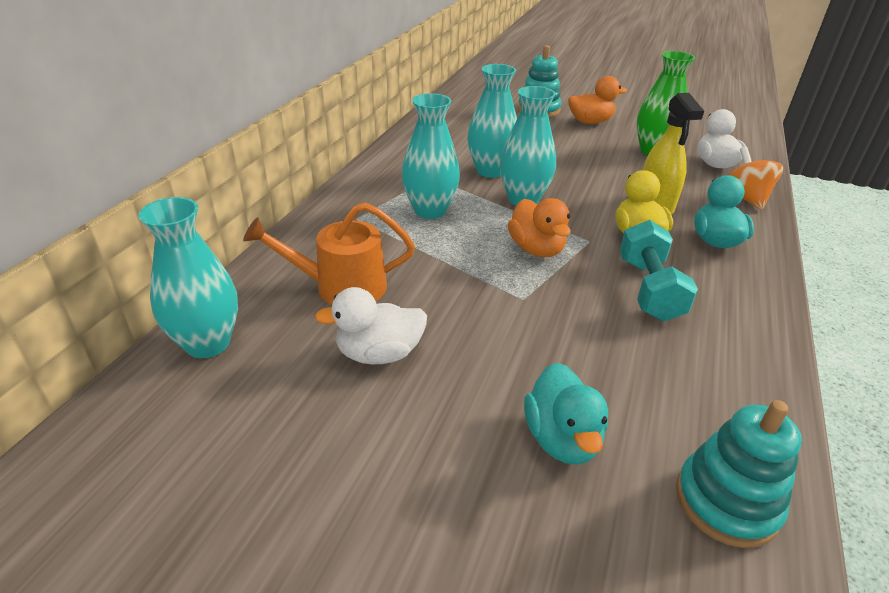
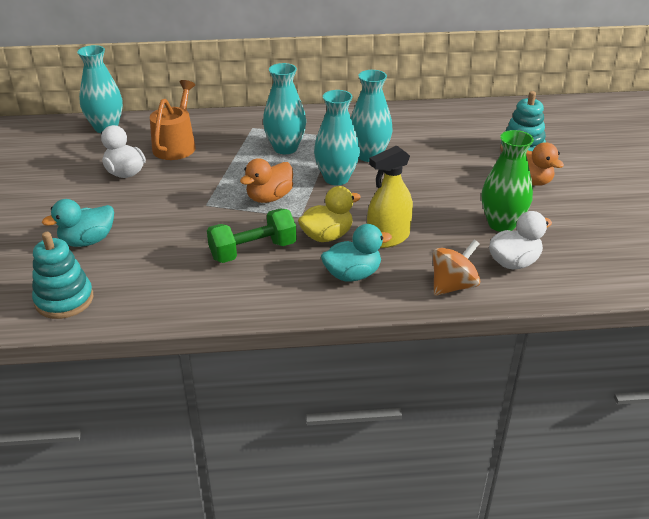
camera: 65 degrees right, 0 degrees up
(342, 287) = (176, 145): orange watering can -> orange watering can turned 45 degrees clockwise
(649, 289) = (253, 251): turquoise dumbbell -> green dumbbell

